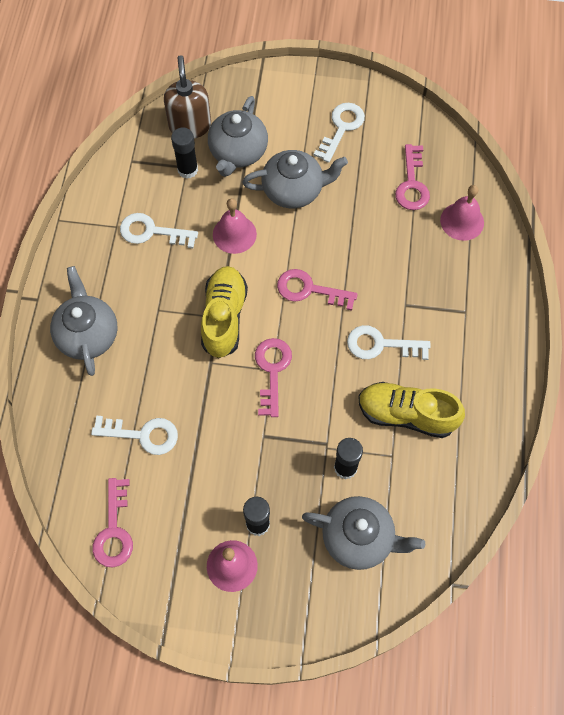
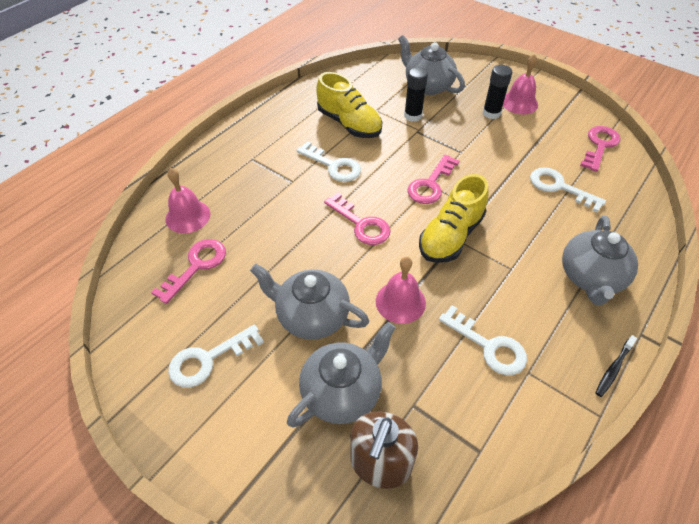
camera: 150 degrees left, 15 degrees down
(54, 259) = (613, 369): none -> black toothbrush
(187, 170) = (414, 400): black glue stick -> none

